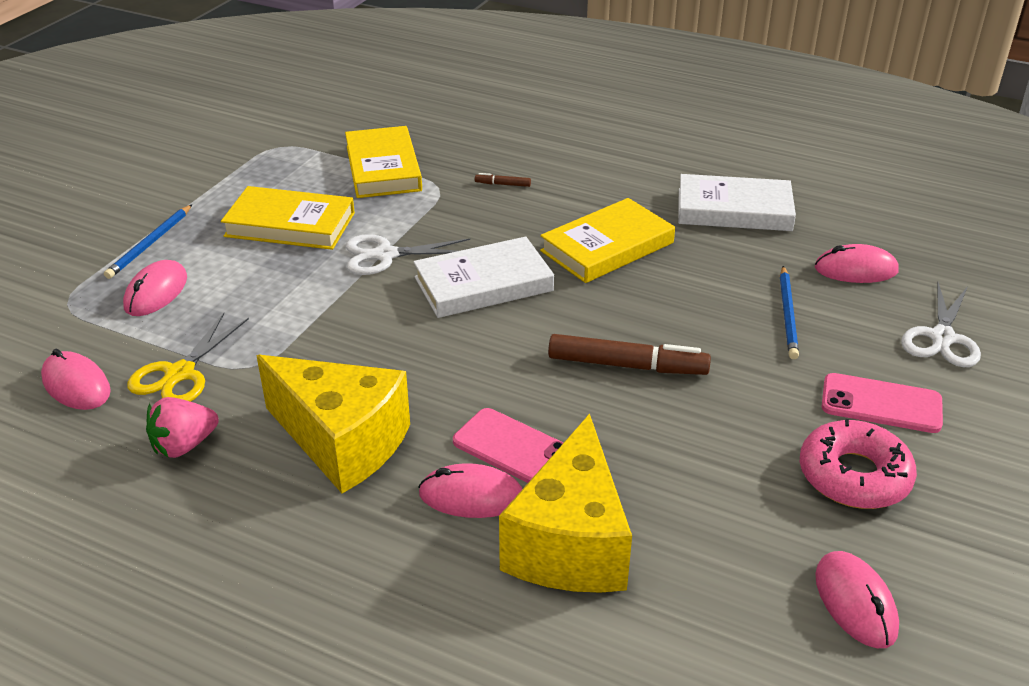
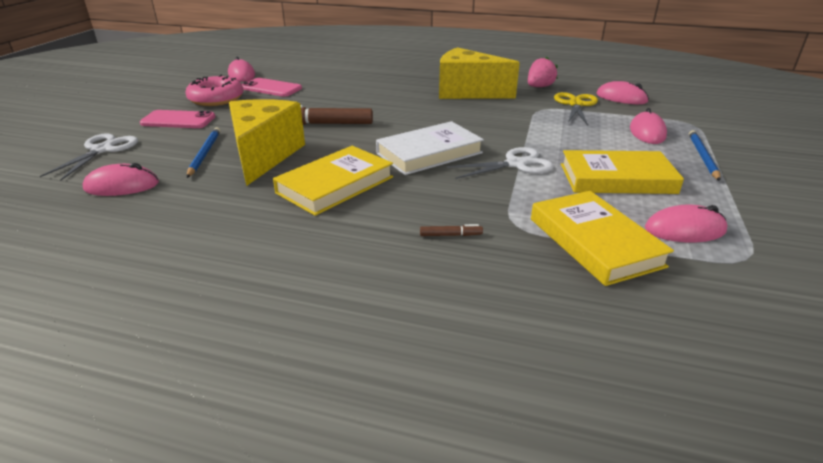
camera: 170 degrees right, 5 degrees down
(471, 496) = (398, 84): pink mouse -> pink mouse (684, 230)
(515, 449) = (383, 95): pink phone -> pink phone (271, 88)
(570, 543) = (353, 78): yellow cheese -> yellow cheese (264, 155)
(734, 210) = (200, 230): white book -> none

